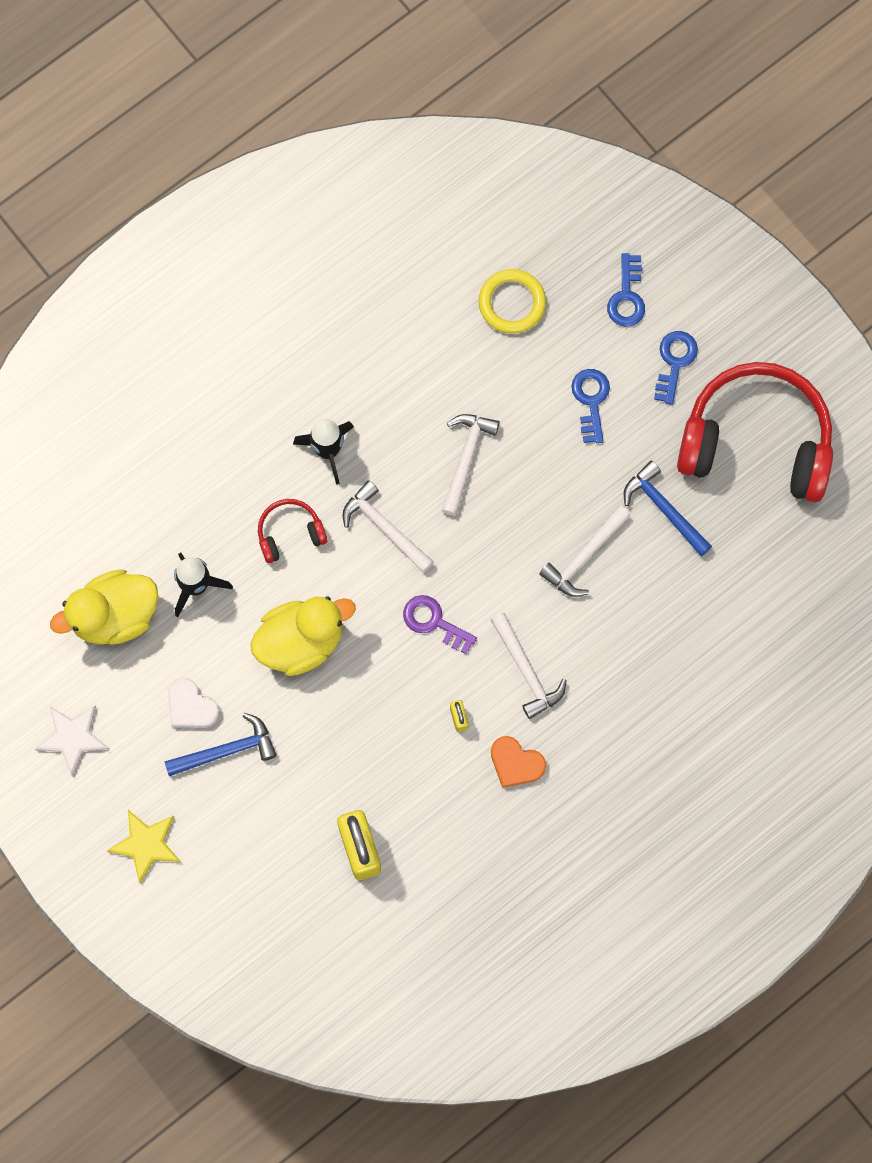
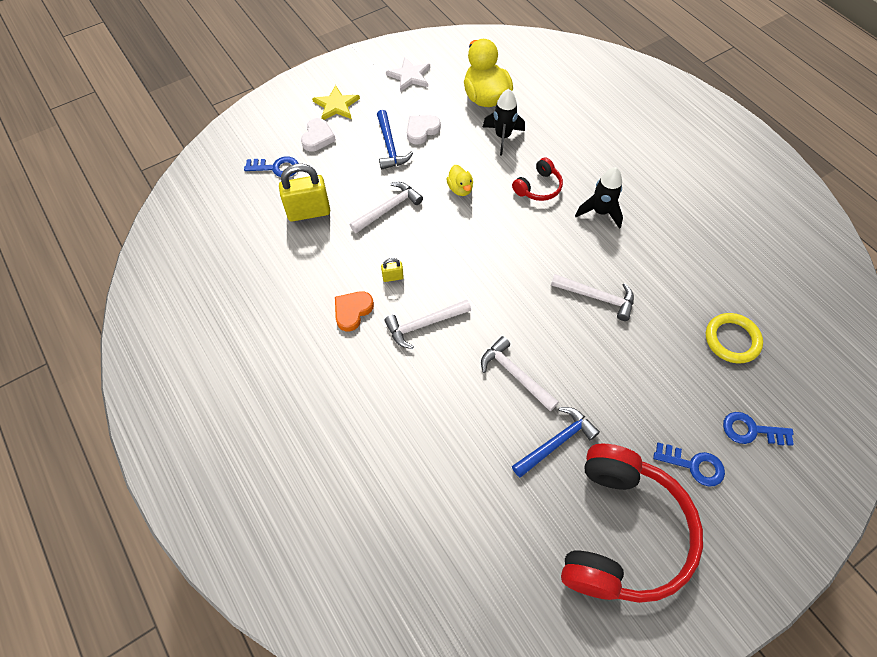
camera: 95 degrees right, 15 degrees down
(216, 861) = (318, 137): none -> white heart
(290, 533) = (538, 187): red headphones -> red headphones turned 60 degrees clockwise
(301, 641) = (460, 189): yellow duck -> yellow duck, size x0.51
(384, 527) = (542, 242): white hammer -> white hammer (388, 208)
(434, 622) = (468, 267): purple key -> none
(591, 401) = (651, 392): blue key -> blue key (276, 168)

